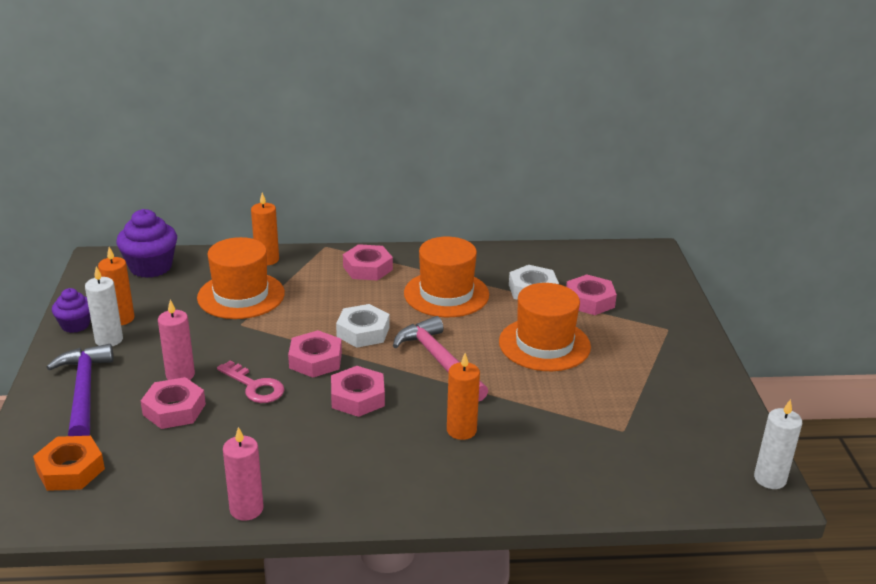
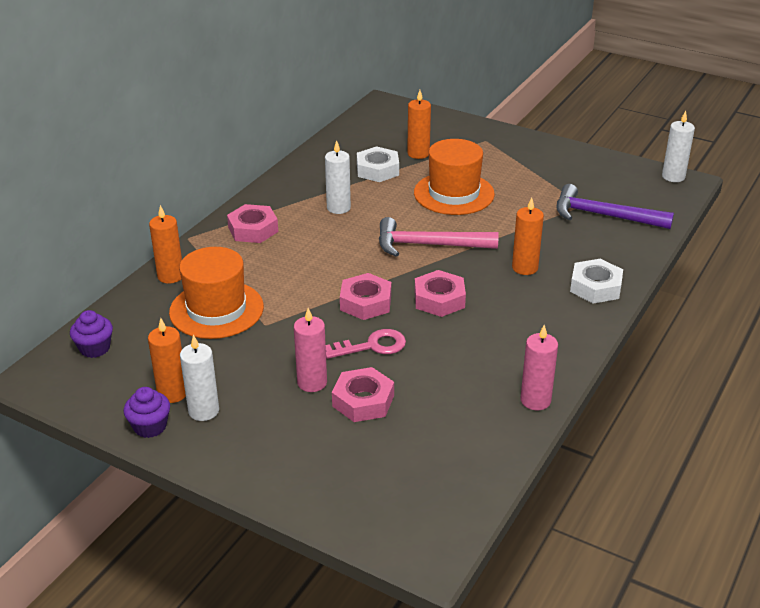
camera: 55 degrees left, 5 degrees up
(70, 470) = (399, 487): orange nut -> none
(84, 391) = (279, 449): purple hammer -> purple hammer (604, 215)
(151, 267) = (95, 348): purple cupcake -> purple cupcake, size x0.60
(363, 332) = (349, 265): white nut -> white nut (595, 287)
(446, 294) = (338, 208): orange hat -> white candle
(590, 301) = (418, 153): pink nut -> orange candle

